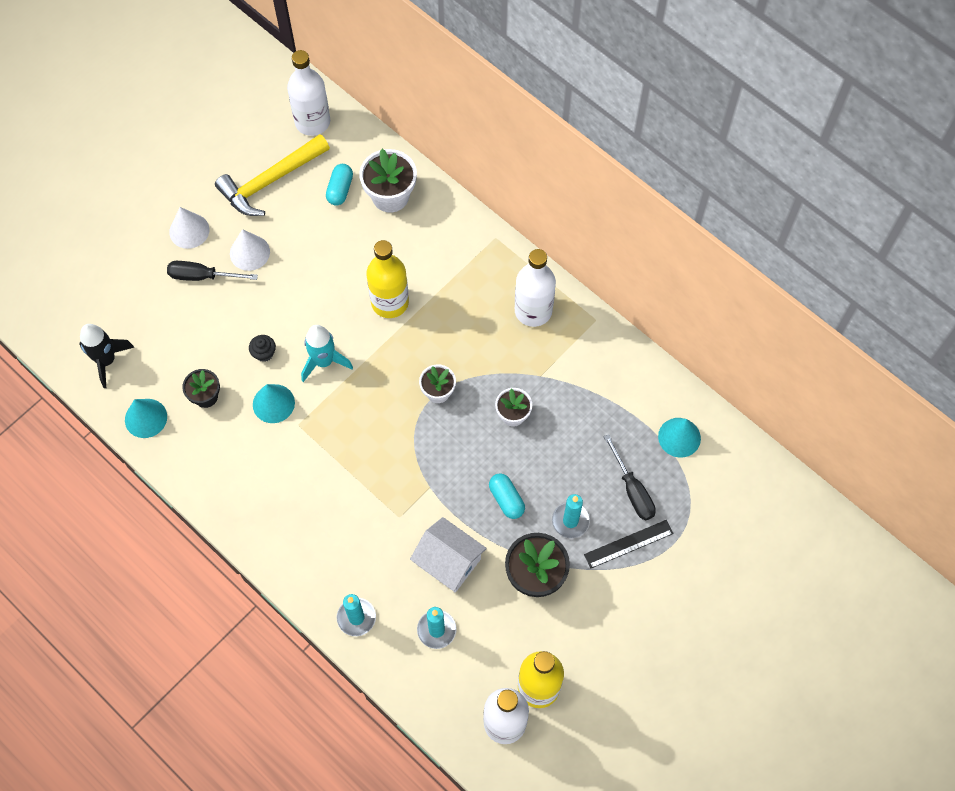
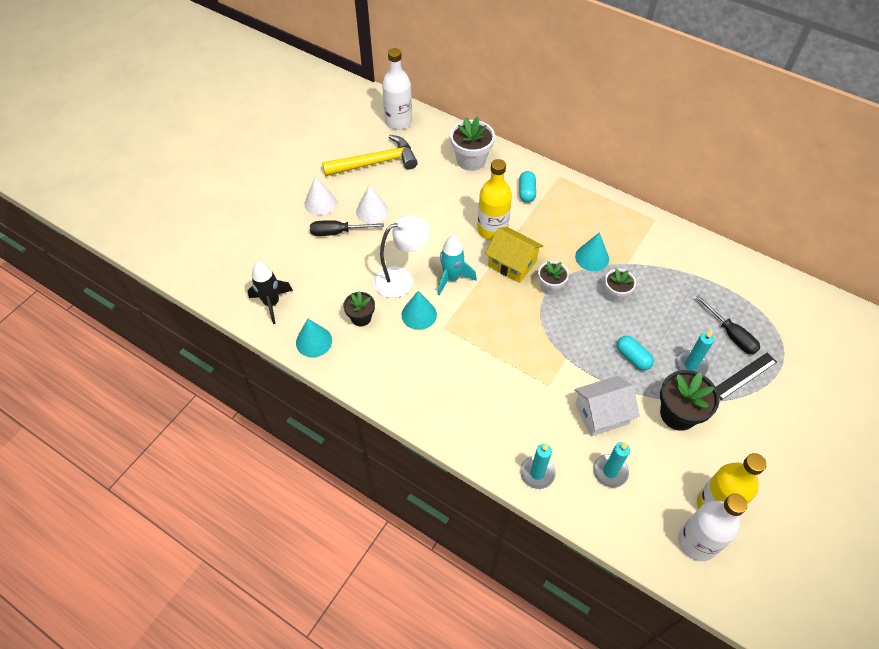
camera: 10 degrees left, 10 degrees down
(264, 353) = (401, 279): black cupcake -> white lamp
(270, 181) = (376, 162): yellow hammer -> yellow hammer turned 150 degrees counterclockwise
(340, 189) = (431, 161): turquoise capsule -> turquoise capsule (526, 192)
(401, 353) = (512, 263): none -> yellow house
(448, 561) = (601, 414): white house -> white house turned 45 degrees counterclockwise
(533, 311) = (605, 220): white bottle -> none
(679, 437) = (751, 291): turquoise cone -> turquoise cone (592, 257)

